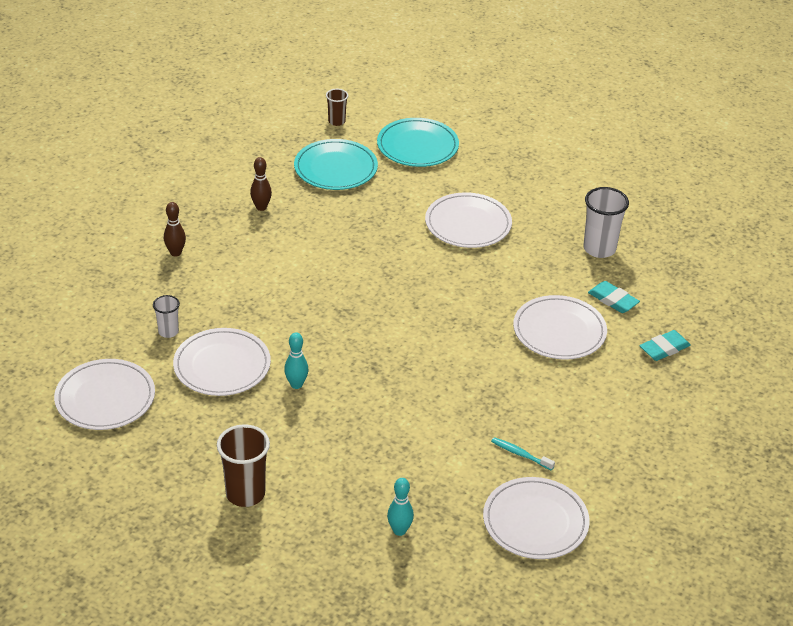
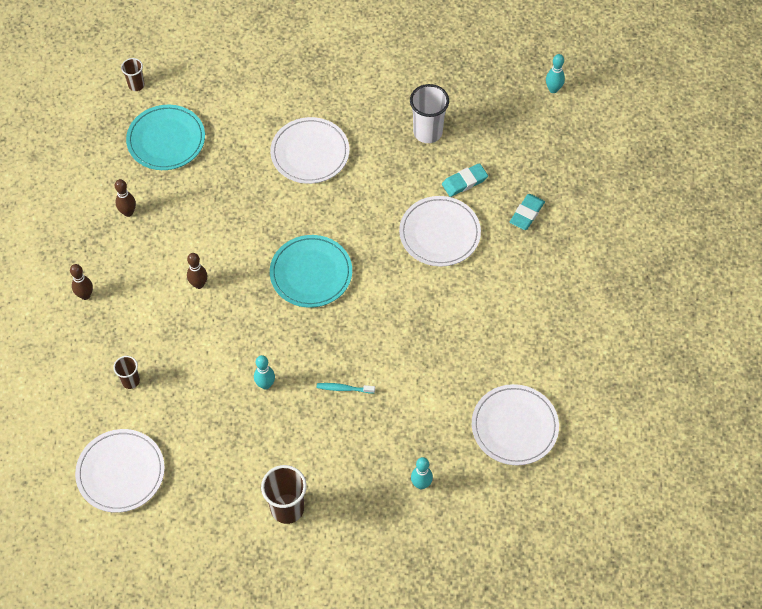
camera: 25 degrees left, 20 degrees up
(168, 332) = (130, 381): white cup -> brown cup
(222, 365) = (195, 394): white plate -> none
(288, 283) = (199, 284): none -> brown bowling pin
(417, 146) = (221, 83): turquoise plate -> turquoise plate (311, 273)
(520, 454) = (472, 369): turquoise toothbrush -> turquoise toothbrush (344, 388)
(613, 300) = (464, 182): turquoise eraser -> turquoise eraser turned 45 degrees counterclockwise
(756, 260) = (553, 89): none -> turquoise bowling pin

